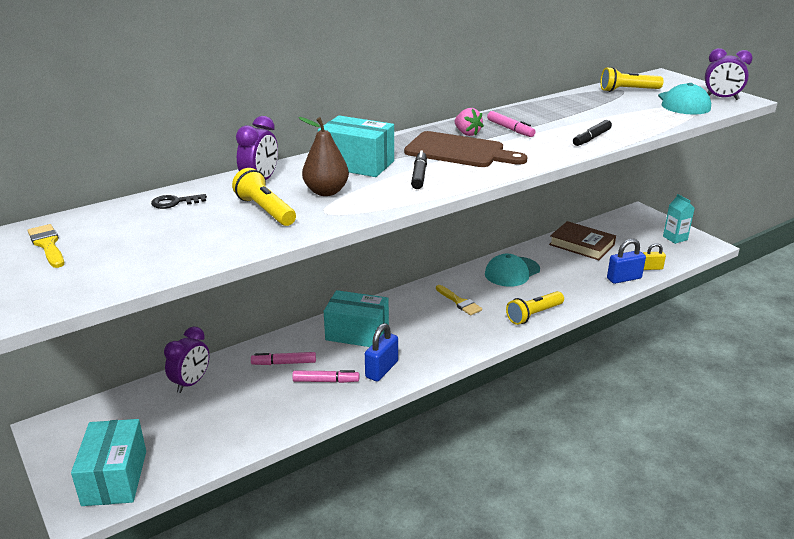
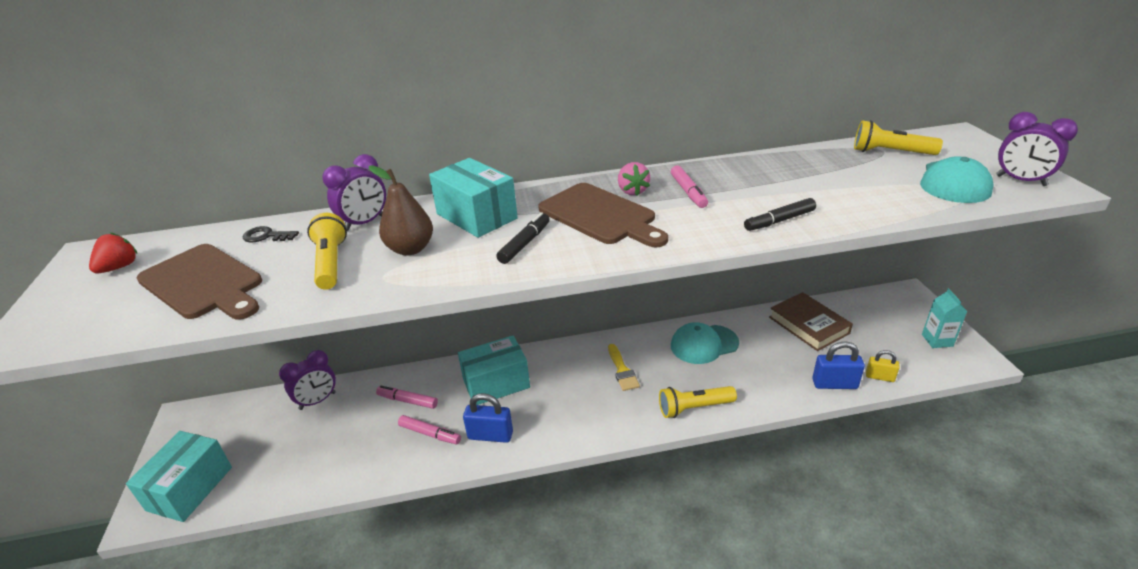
camera: 25 degrees right, 5 degrees up
(47, 245) = (119, 267): yellow brush -> red strawberry
(159, 241) = (203, 283): none -> brown cutting board
(357, 333) = (496, 383): turquoise box -> turquoise box turned 60 degrees counterclockwise
(381, 369) = (490, 435): blue padlock -> blue padlock turned 45 degrees clockwise

